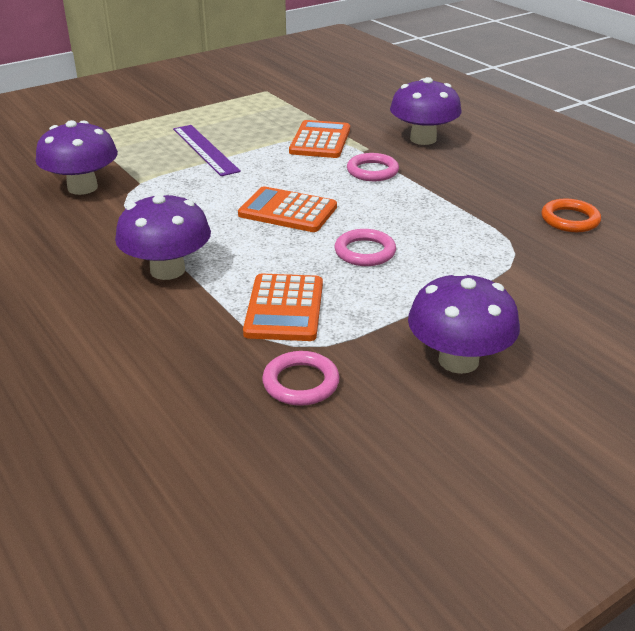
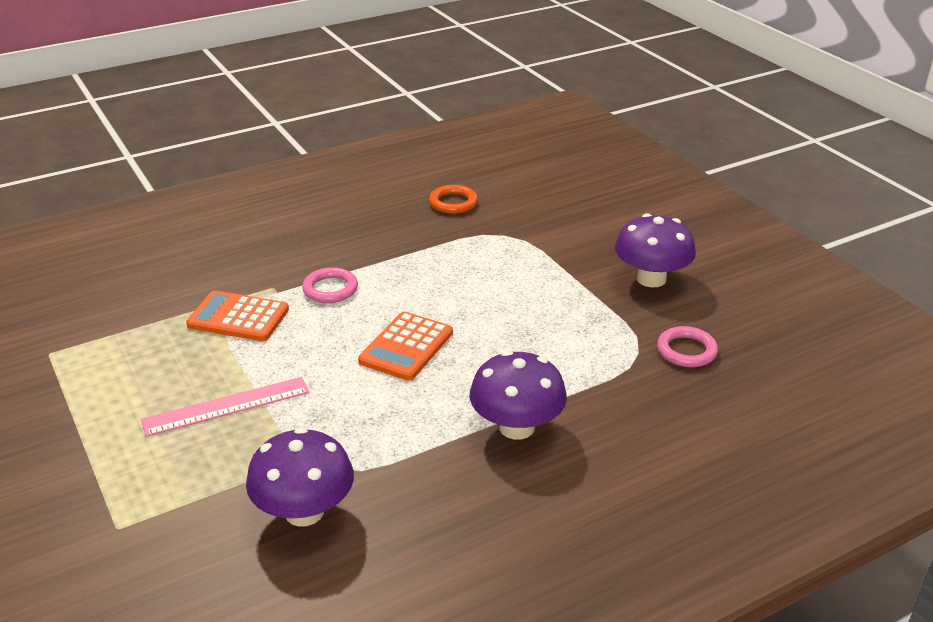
camera: 85 degrees left, 0 degrees up
(205, 149) = (226, 406): purple ruler -> pink ruler
(284, 308) = (585, 355): orange calculator -> none
(365, 252) = (494, 306): pink ring -> none
(423, 139) = (264, 252): purple mushroom -> none

